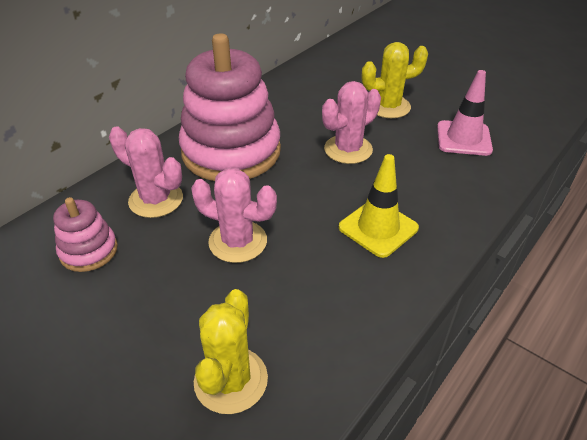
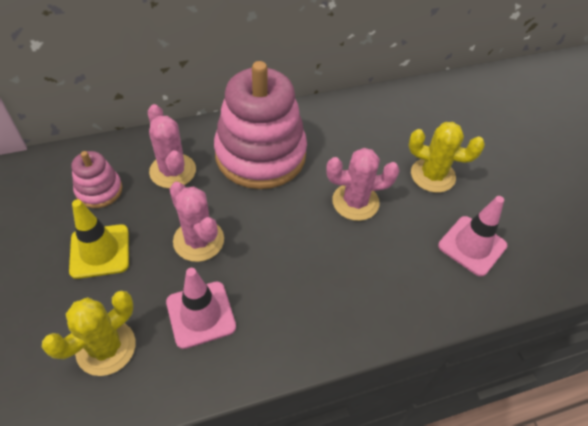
camera: 30 degrees right, 10 degrees up
(299, 298) = (201, 314): none -> pink traffic cone
(378, 228) = (312, 291): yellow traffic cone -> yellow traffic cone (100, 251)

